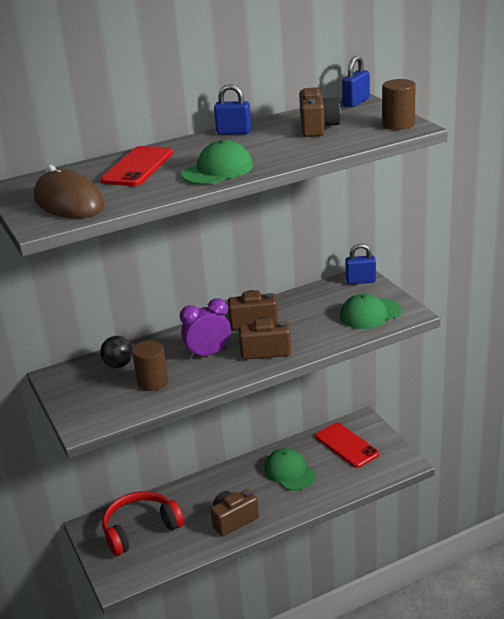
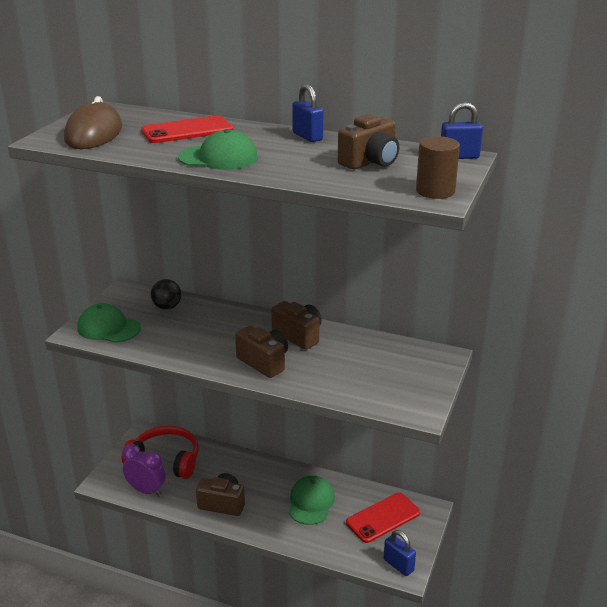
camera: 45 degrees right, 0 degrees up
(152, 382) = (161, 333): brown cylinder -> none
(208, 354) = (226, 338): purple clock -> purple clock (146, 490)
(346, 445) = (383, 517): red phone -> red phone turned 45 degrees clockwise
(360, 281) = (436, 359): blue padlock -> blue padlock (398, 565)
(370, 314) = (389, 390): green cap -> green cap (109, 328)

